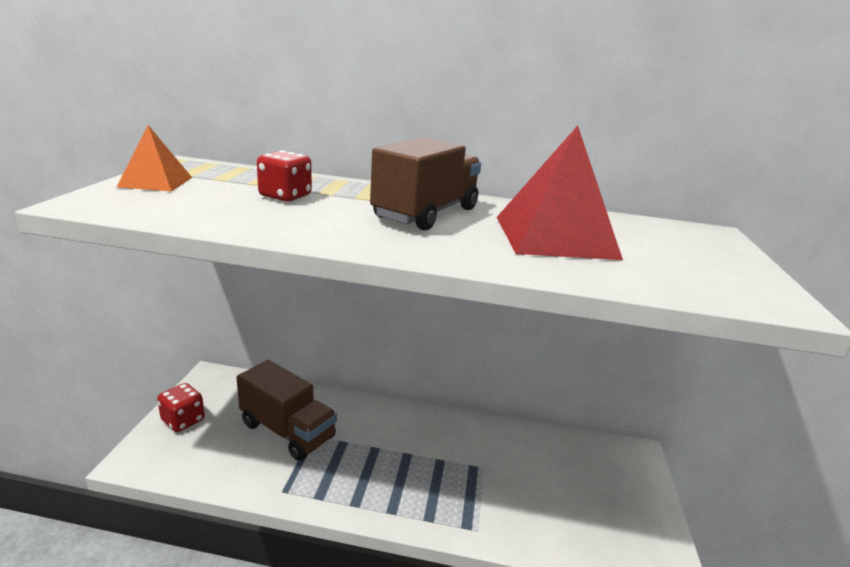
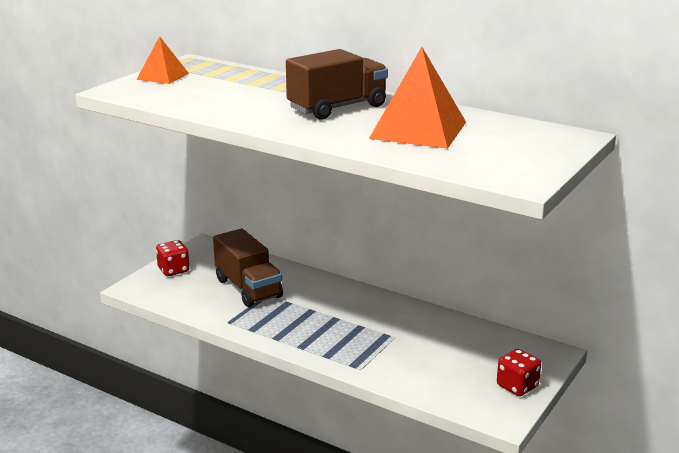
camera: 25 degrees right, 0 degrees up
(285, 196) = (244, 90): red dice -> red dice (517, 386)
(554, 237) = (418, 130): red pyramid -> orange pyramid

